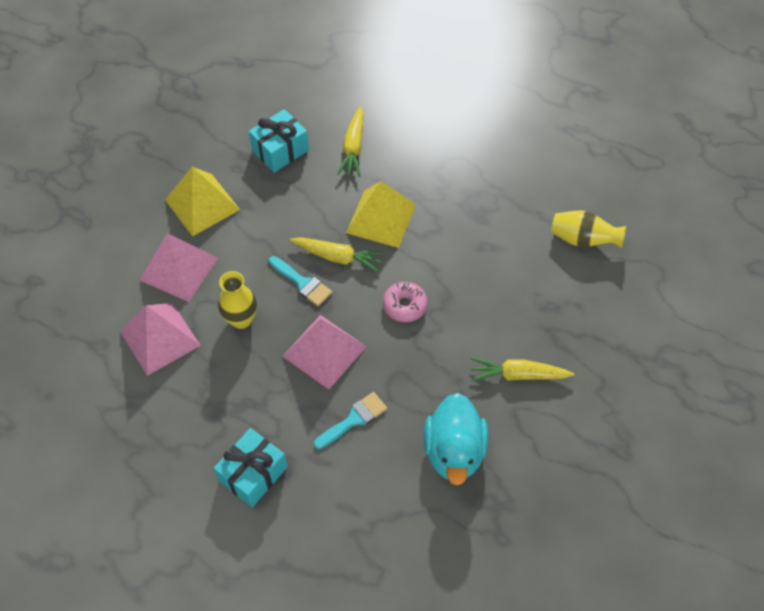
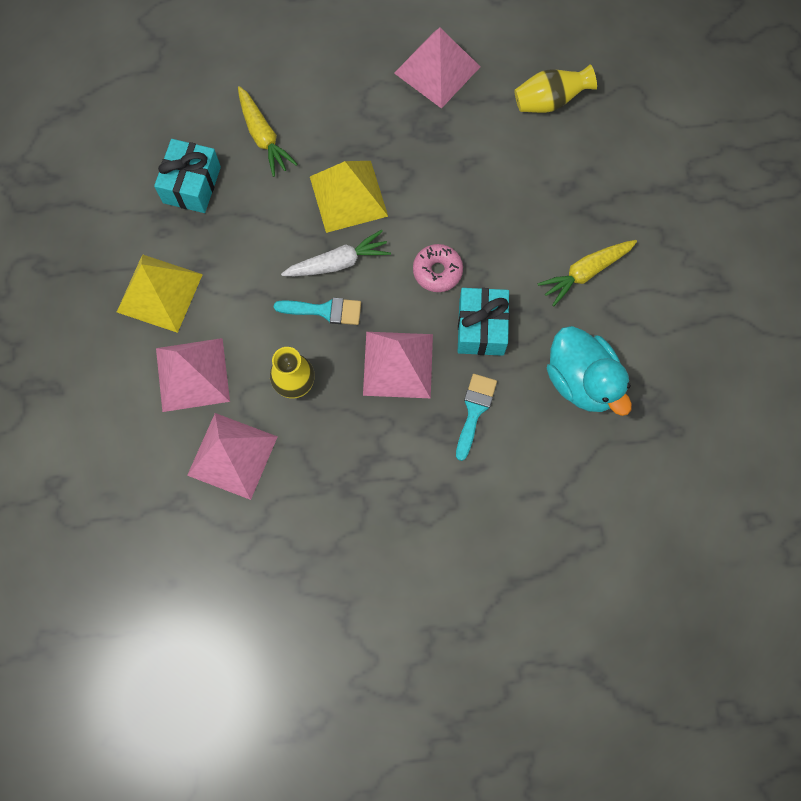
camera: 35 degrees left, 15 degrees up
(253, 474) = (424, 522): turquoise gift -> turquoise gift (481, 328)
(338, 257) = (338, 262): yellow carrot -> white carrot
(512, 173) = (437, 70): none -> pink pyramid

